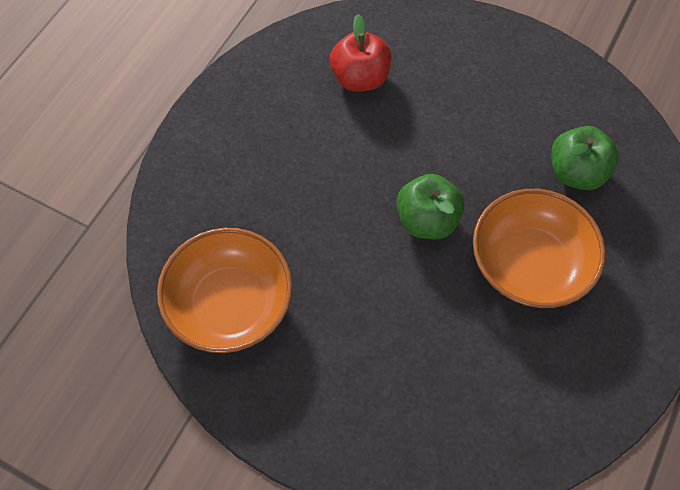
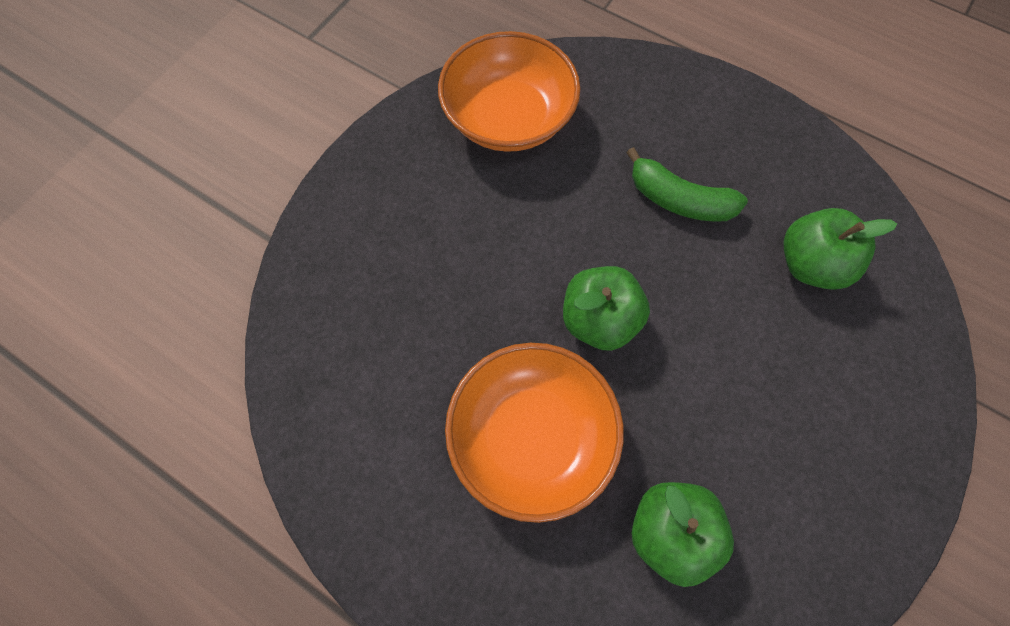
camera: 95 degrees right, 5 degrees up
(310, 164) = (678, 200): none -> green banana
(360, 78) = (810, 264): red apple -> green apple

